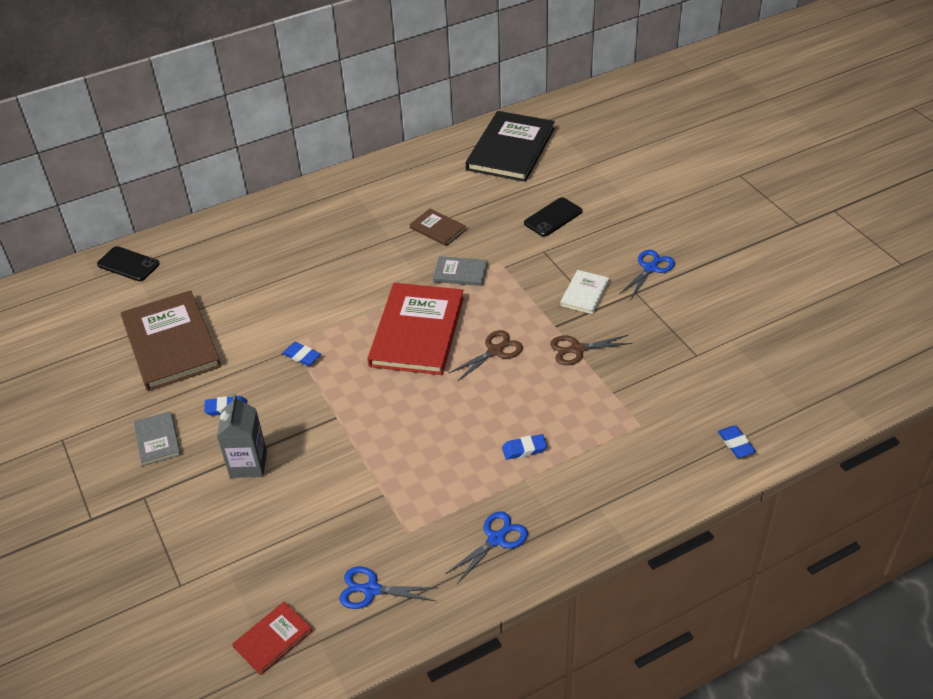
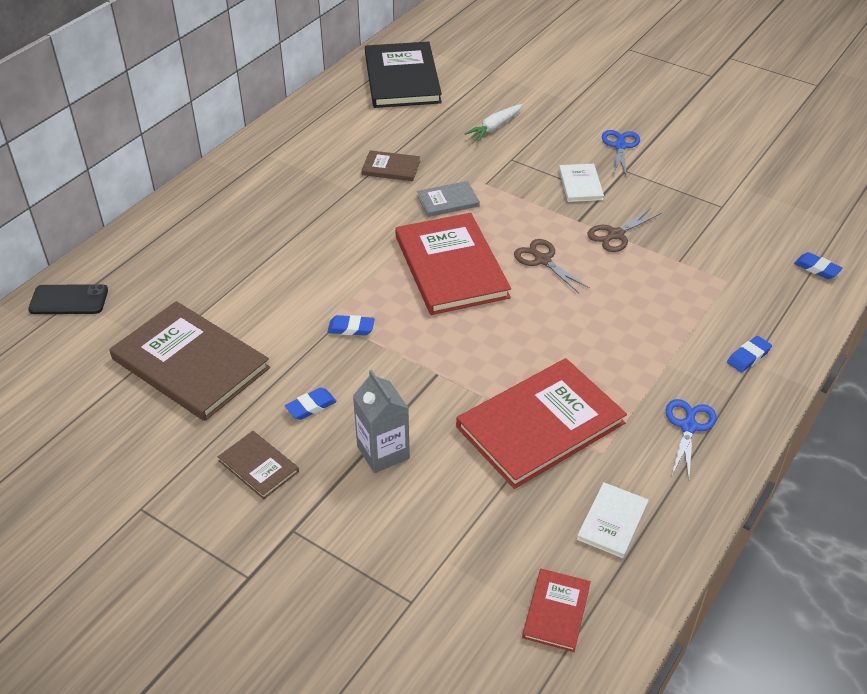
camera: 30 degrees left, 0 degrees up
(157, 440) = (258, 466): grey book -> brown book
(370, 590) = (612, 521): blue scissors -> white book
(379, 490) = (540, 425): none -> red book
(495, 350) = (542, 260): brown scissors -> brown scissors turned 60 degrees counterclockwise
(524, 449) = (644, 337): blue eraser -> blue eraser (748, 356)
(553, 217) = (494, 127): black phone -> white carrot

